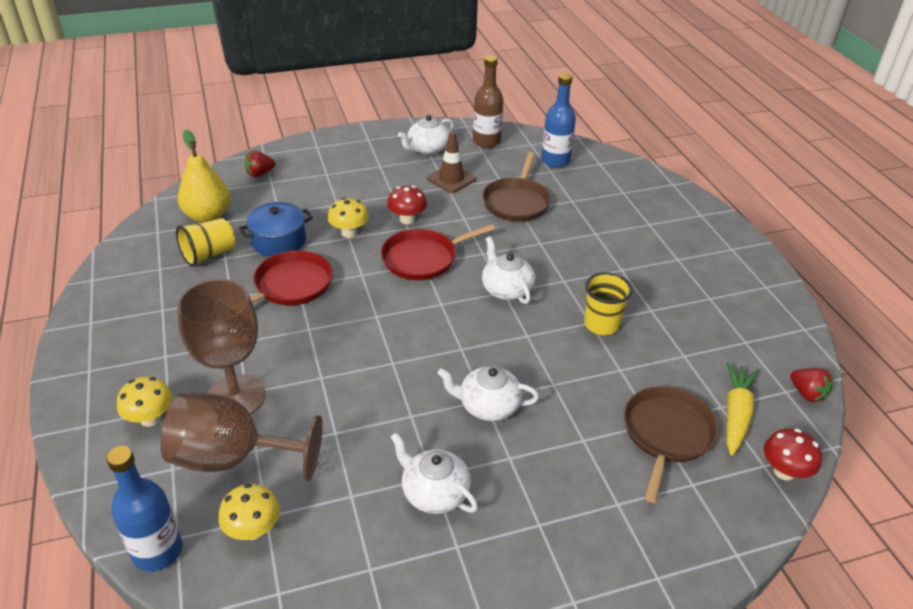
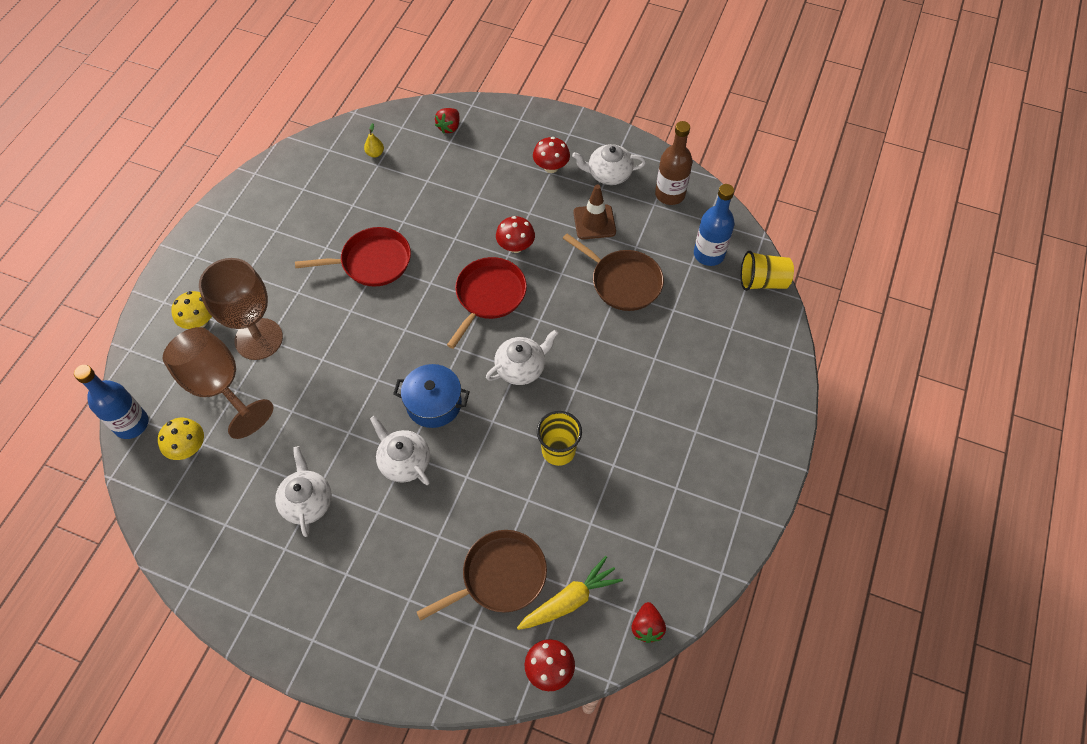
camera: 40 degrees right, 20 degrees up
(208, 216) = (375, 153): yellow pear -> yellow pear, size x0.43
(209, 254) = (344, 195): yellow cup -> yellow cup (762, 281)
(260, 173) = (449, 127): red strawberry -> red strawberry turned 75 degrees counterclockwise
(279, 241) = (402, 211): blue pot -> blue pot (434, 403)
(349, 232) = (459, 233): yellow mushroom -> none
(377, 163) = (551, 167): none -> red mushroom
(423, 259) = (489, 296): red pan -> red pan turned 105 degrees clockwise
(506, 289) = (521, 368): white teapot -> white teapot turned 45 degrees clockwise
(516, 202) = (623, 282): brown pan -> brown pan turned 105 degrees counterclockwise

